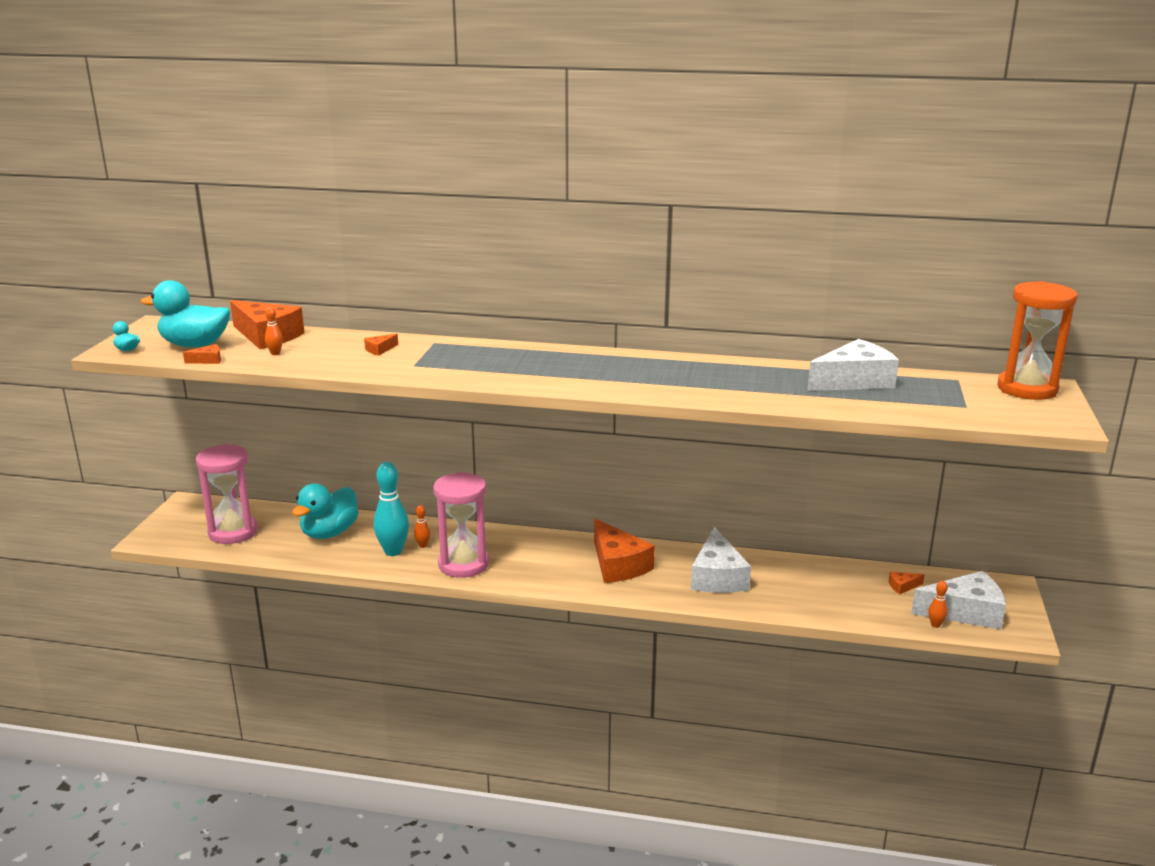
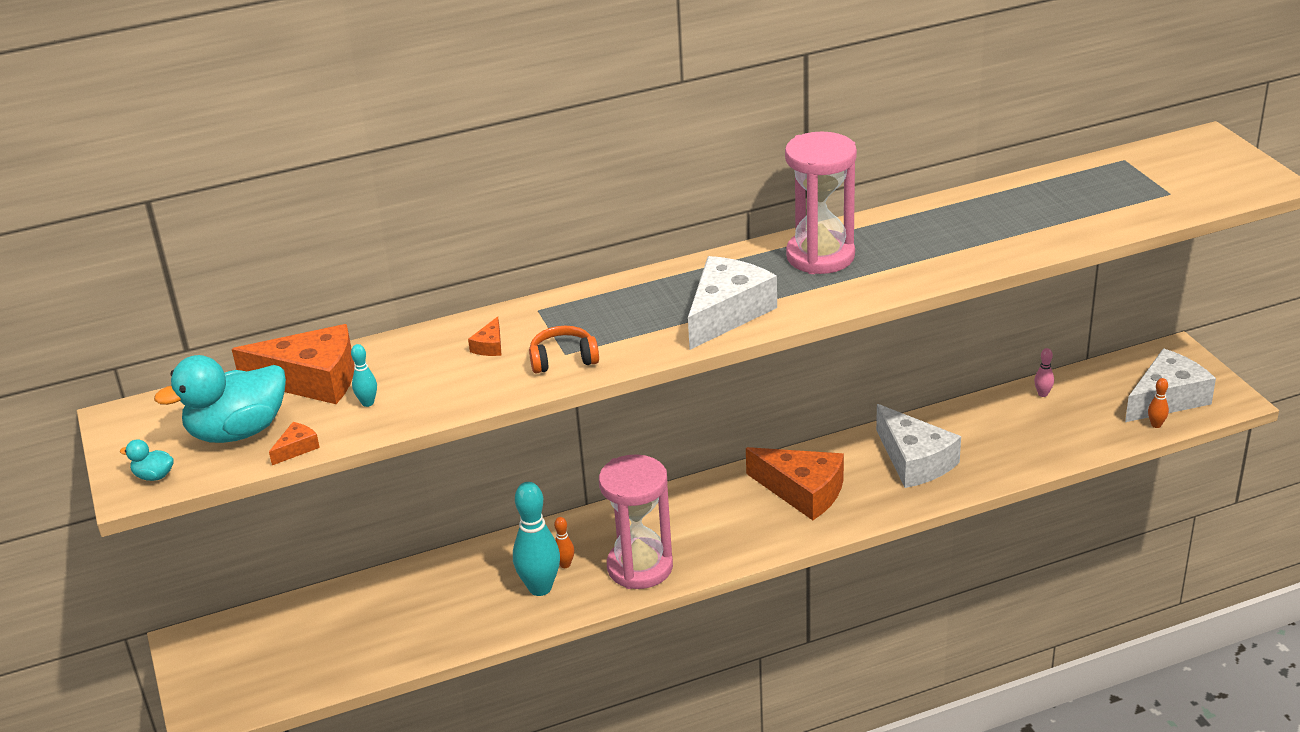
camera: 30 degrees left, 10 degrees up
(233, 532) = (307, 654): pink hourglass -> pink hourglass (820, 256)
(275, 353) = (367, 403): orange bowling pin -> turquoise bowling pin
(329, 533) = (433, 599): turquoise duck -> none
(408, 367) = (563, 359): none -> orange headphones
(854, 381) = (1038, 197): white cheese -> white cheese (727, 313)
(864, 573) = (1043, 394): none -> pink bowling pin
(902, 586) = (1089, 394): orange cheese -> none
(1027, 389) = (1194, 149): orange hourglass -> none

